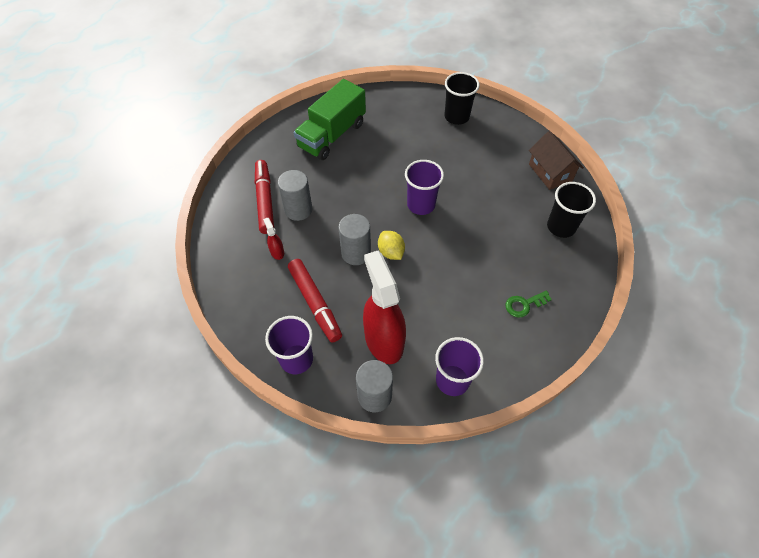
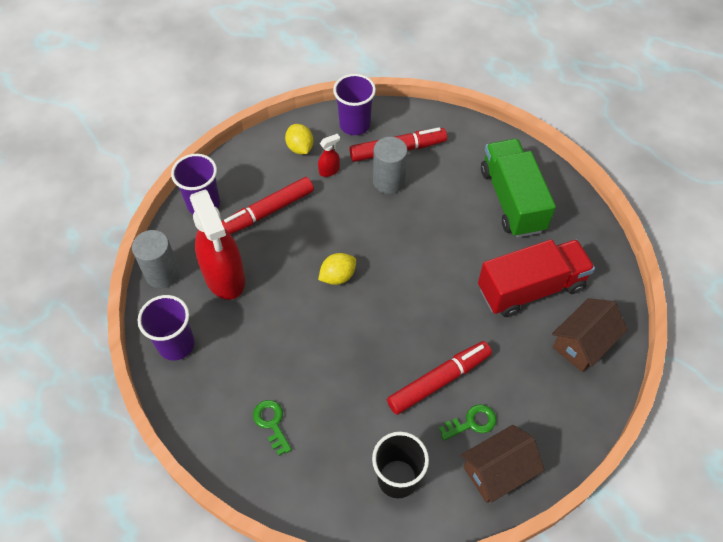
camera: 85 degrees right, 0 degrees up
(244, 274) = (300, 148): none -> yellow lemon
(332, 135) = (512, 200): green truck -> green truck turned 45 degrees clockwise
(356, 253) = (333, 242): grey cylinder -> none
(383, 339) = (225, 277): red spray bottle -> red spray bottle turned 90 degrees clockwise
(411, 136) = (530, 288): none -> red truck
(421, 205) = (413, 304): purple cup -> purple cup (354, 125)
(456, 117) = (583, 343): black cup -> brown house
(485, 196) = (438, 381): none -> red marker
(516, 181) = (471, 422): none -> green key

